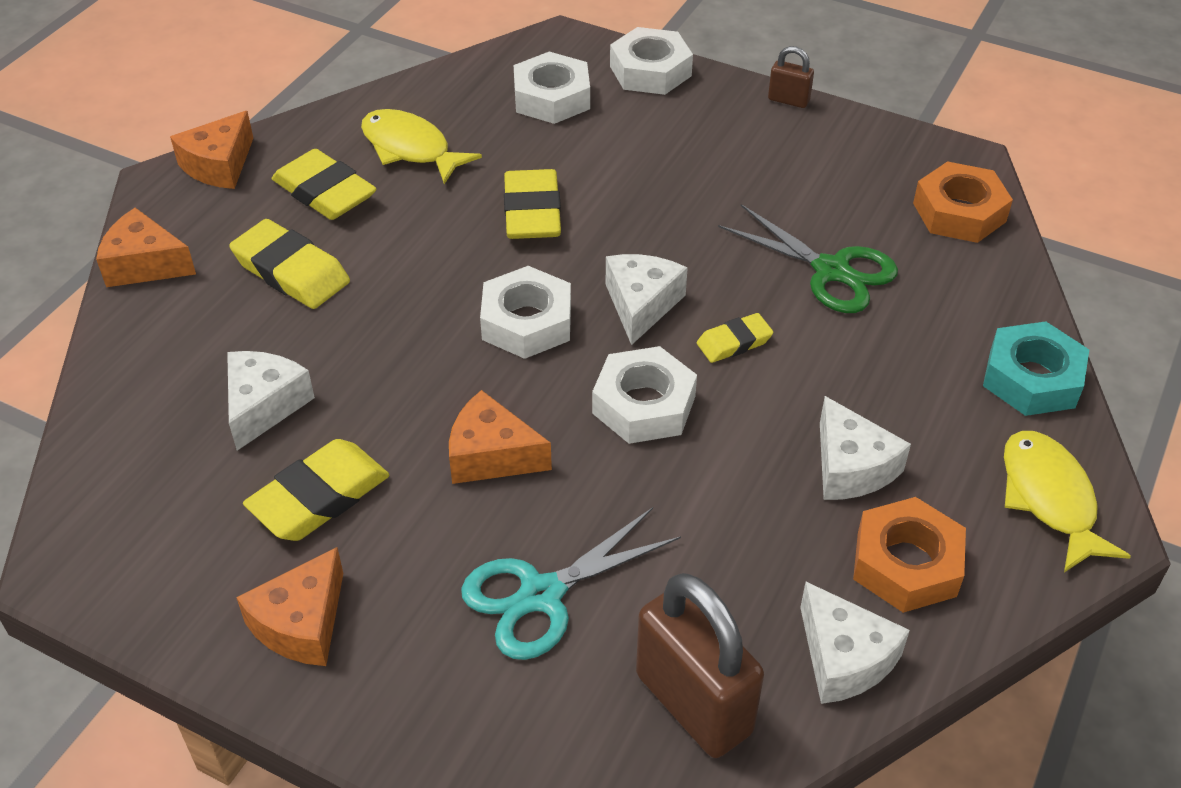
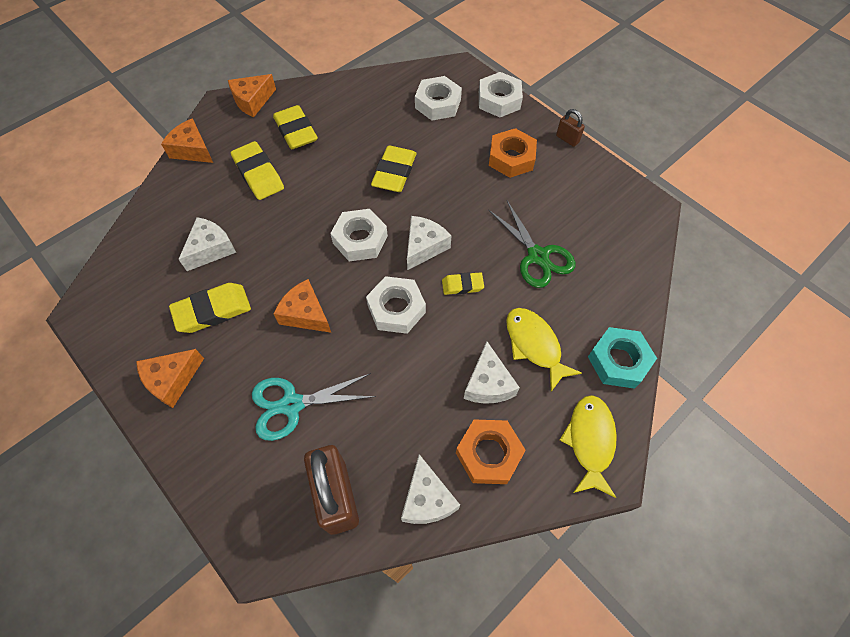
camera: 20 degrees right, 15 degrees up
(410, 148) = (350, 116): yellow fish -> yellow fish (534, 345)
(959, 212) = (630, 240): orange nut -> orange nut (511, 158)

